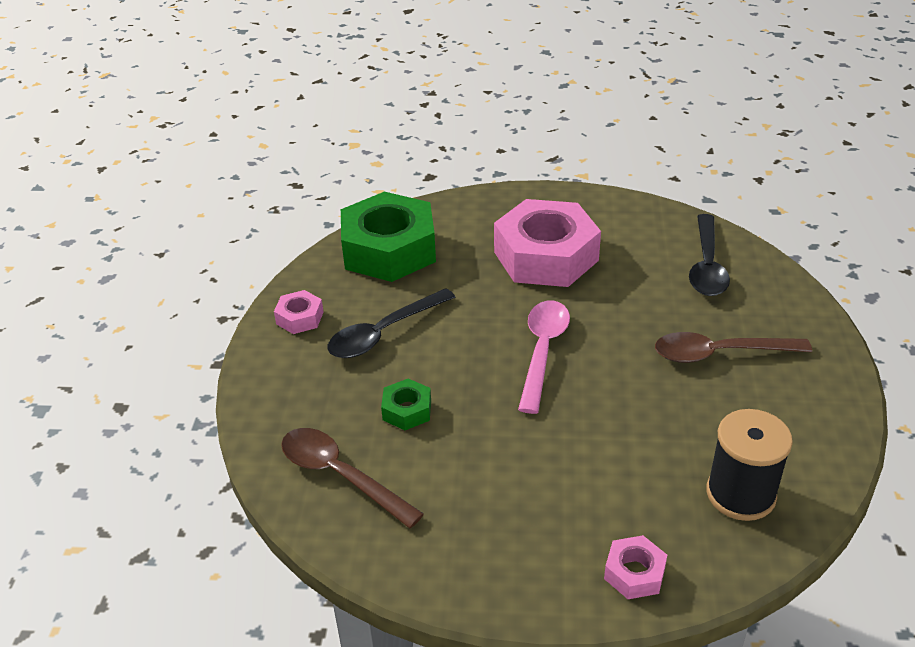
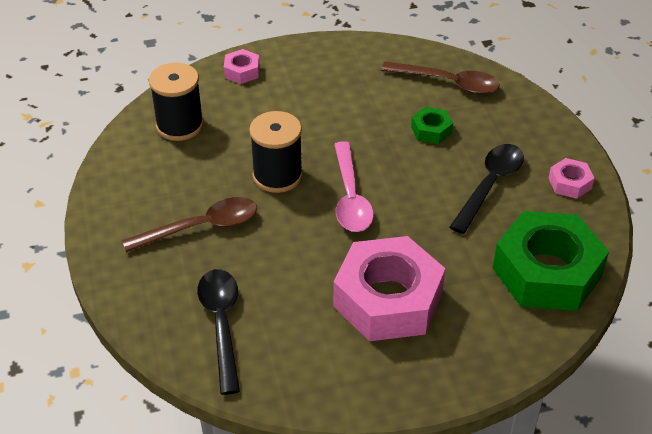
camera: 160 degrees right, 5 degrees up
(619, 393) = (277, 176): none -> black spool

